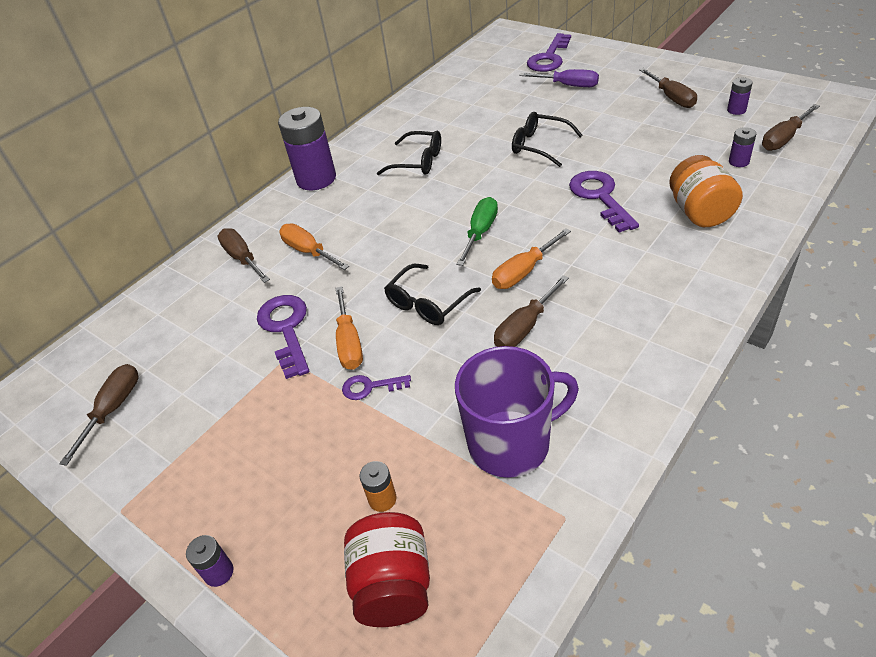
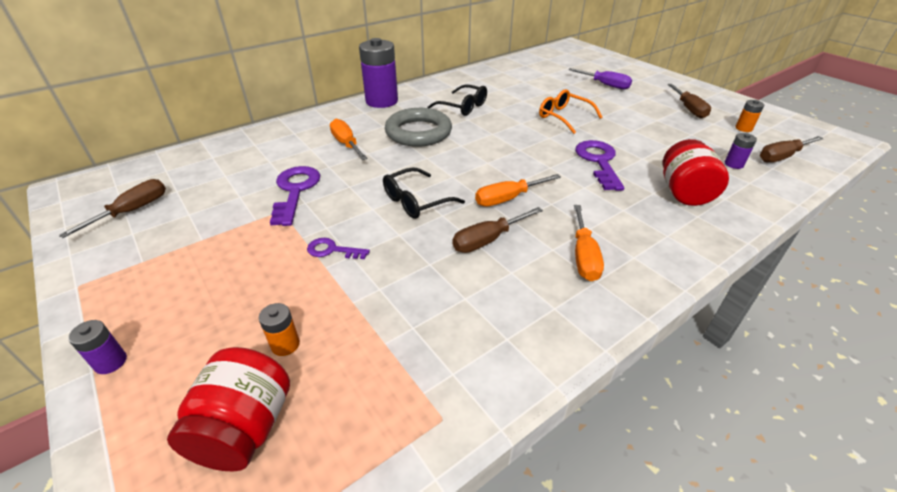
camera: 10 degrees right, 5 degrees down
(242, 258) = (296, 137): brown screwdriver -> none
(349, 342) = (337, 213): orange screwdriver -> orange screwdriver (583, 256)
(384, 212) = (418, 132): none -> grey ring
(480, 232) = (486, 163): green screwdriver -> none
(511, 443) = (426, 332): purple mug -> none
(540, 146) = (564, 117): black glasses -> orange glasses
(549, 58) = (598, 66): purple key -> none
(700, 213) = (684, 193): orange jar -> red jar
(736, 110) = (743, 128): purple battery -> orange battery

